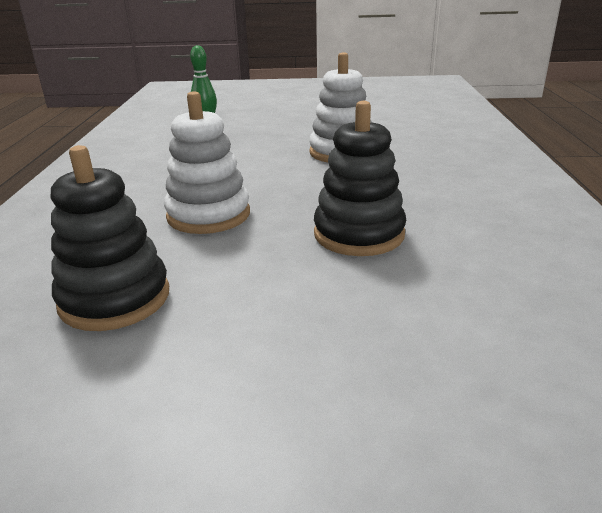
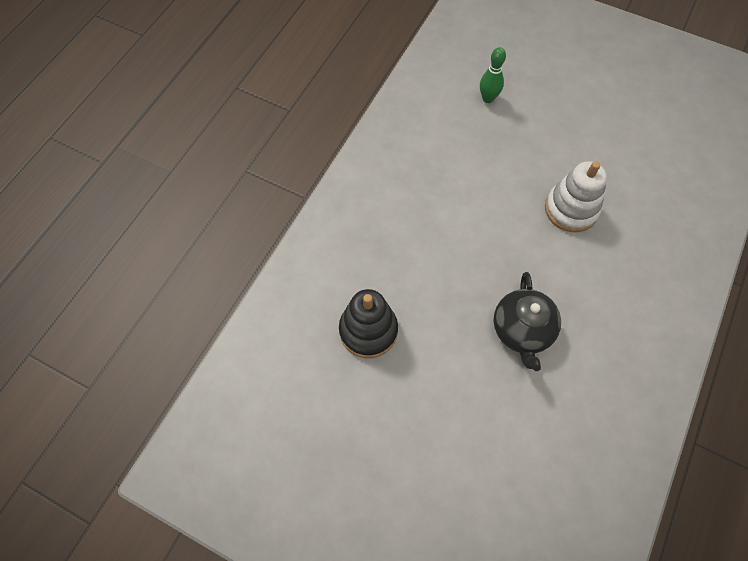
camera: 25 degrees right, 35 degrees up
(208, 215) = (441, 263): white stacking toy -> none
(359, 234) = (522, 331): black stacking toy -> black teapot

